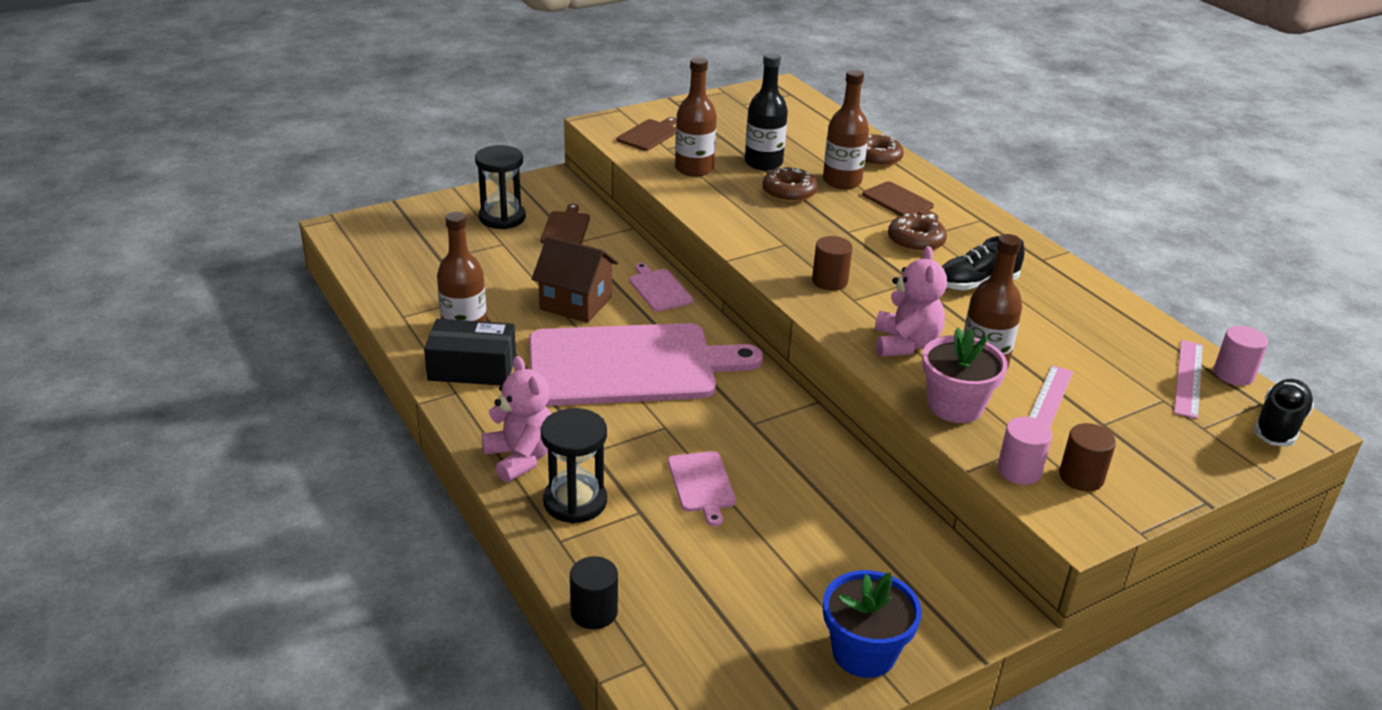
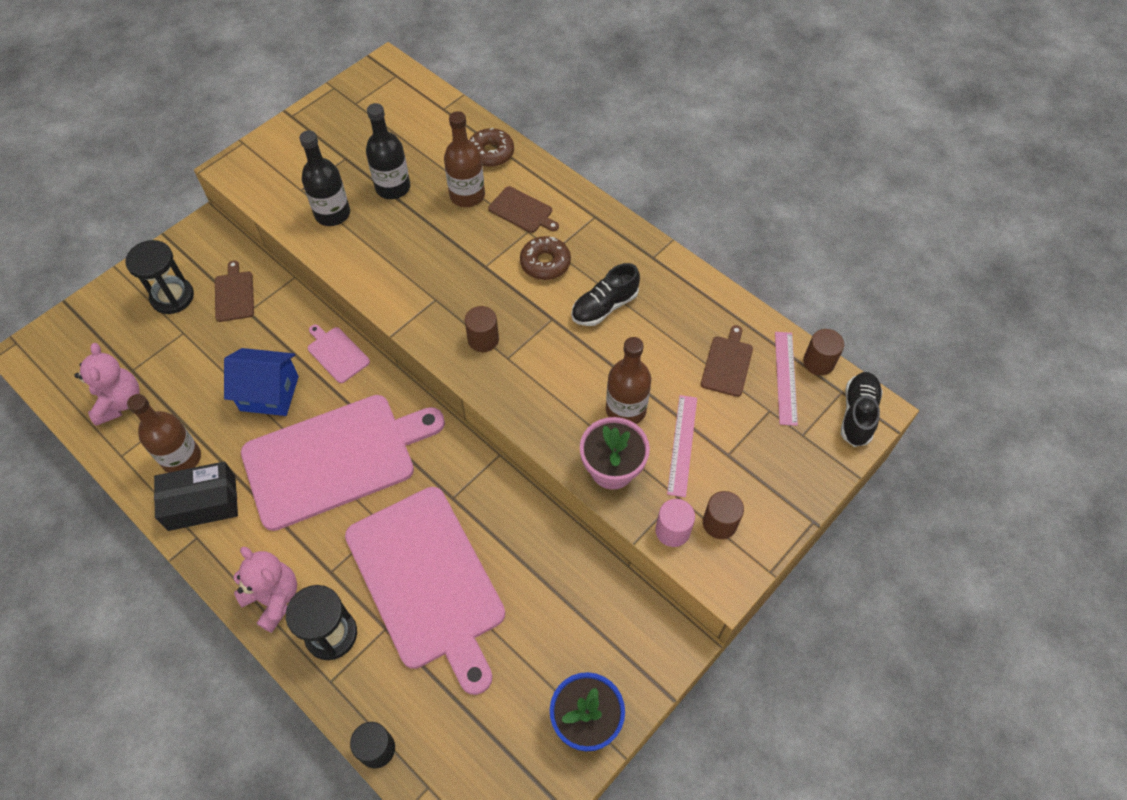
camera: 15 degrees left, 25 degrees up
(576, 303) = (269, 393): brown house -> blue house
(649, 134) = (280, 173): brown cutting board -> brown cutting board (727, 364)
(694, 169) = (332, 214): brown bottle -> black bottle
(701, 484) = (427, 581): pink cutting board -> pink cutting board, size x2.48
(789, 193) = (424, 225): brown donut -> none
(905, 344) = (560, 403): pink teddy bear -> pink teddy bear (119, 402)
(1233, 374) = (818, 362): pink cylinder -> brown cylinder

